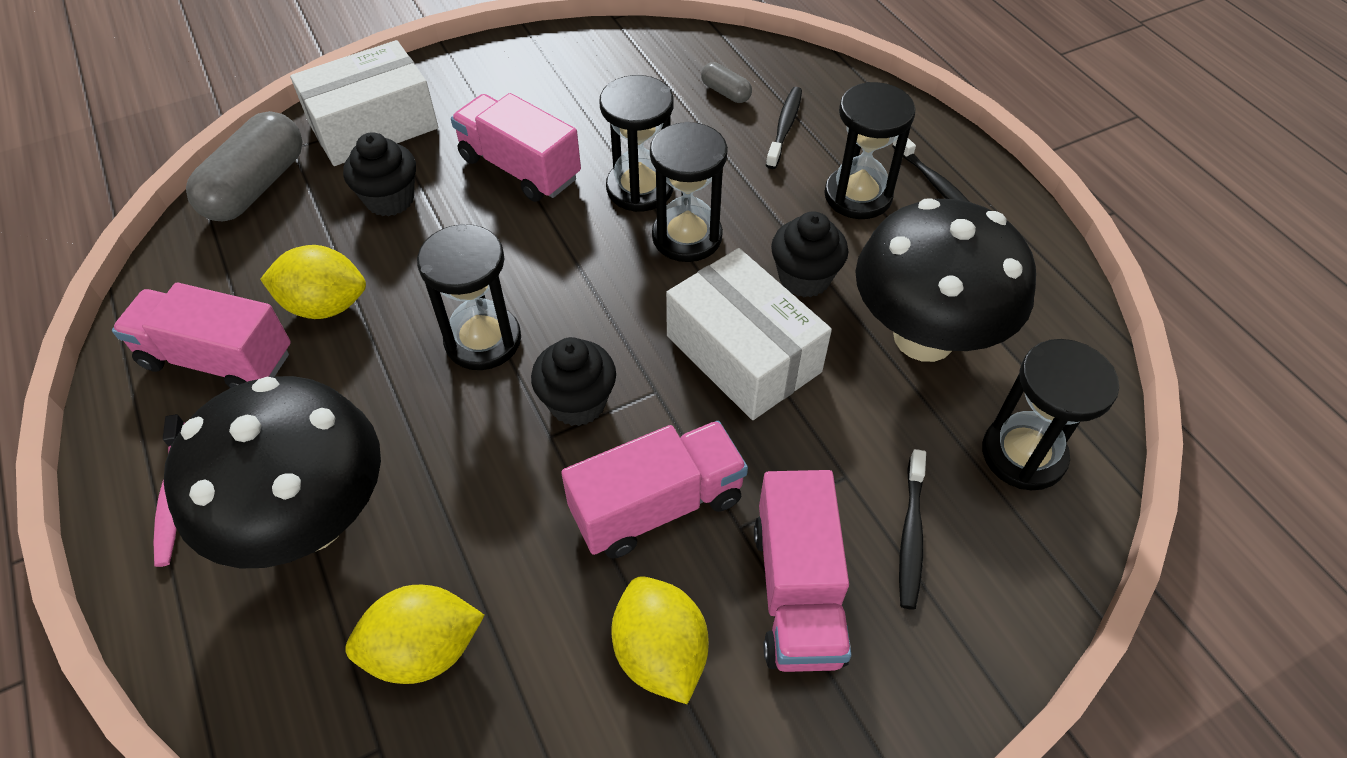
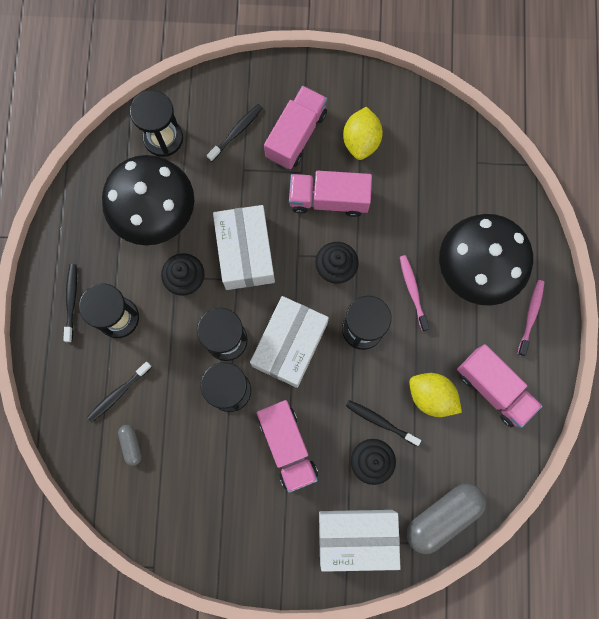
camera: 150 degrees left, 25 degrees up
(395, 244) = (380, 422): none -> black toothbrush
(419, 432) = (413, 291): none -> pink toothbrush
(424, 650) = (448, 189): yellow lemon -> none
(588, 271) = (290, 345): none -> white box

